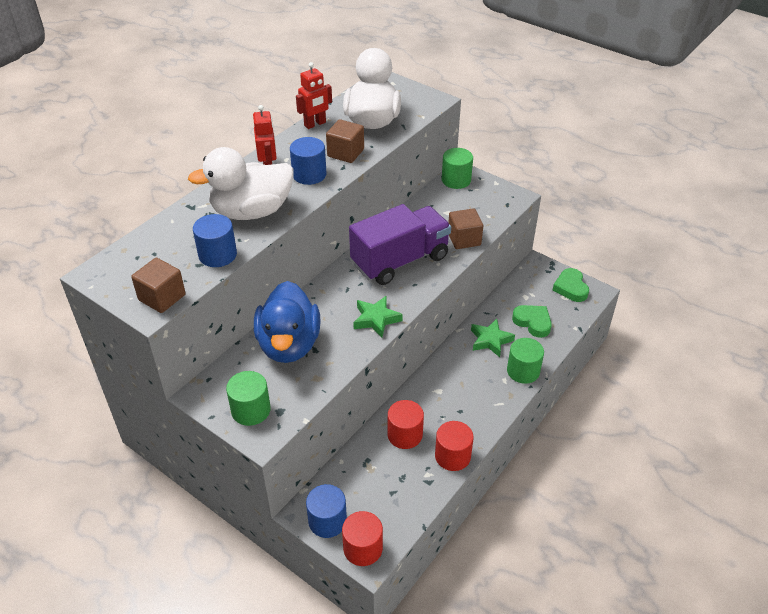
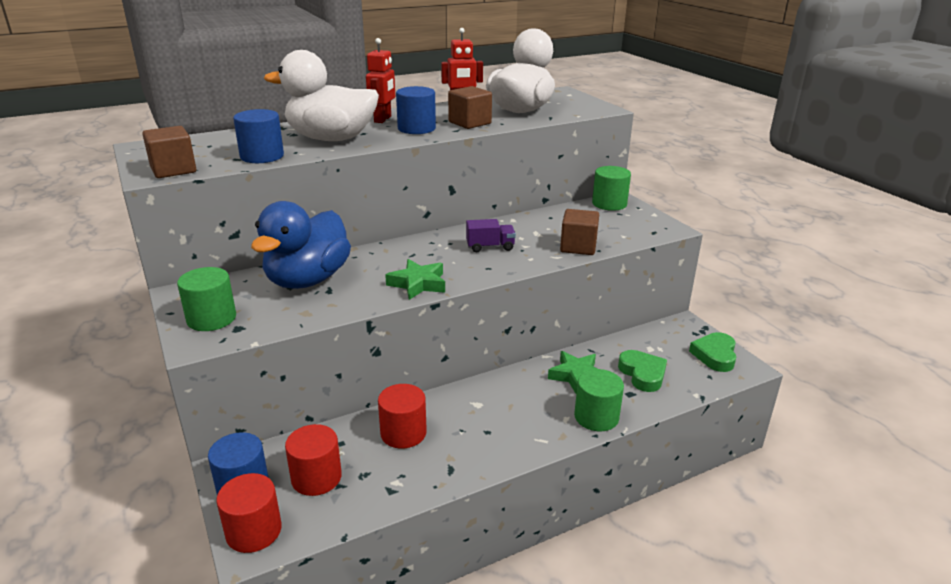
camera: 25 degrees right, 15 degrees down
(400, 260) = (490, 247): purple truck -> purple truck, size x0.41
(452, 456) = (441, 474): red cylinder -> red cylinder (316, 477)

